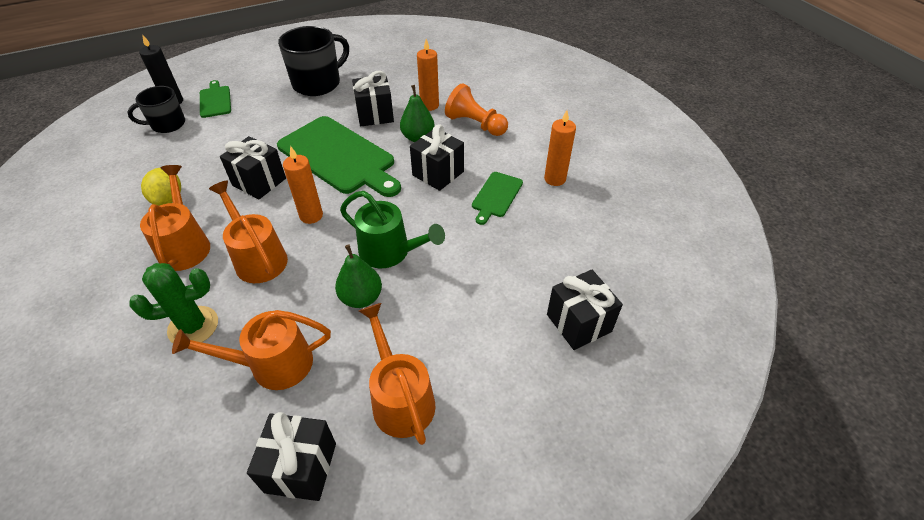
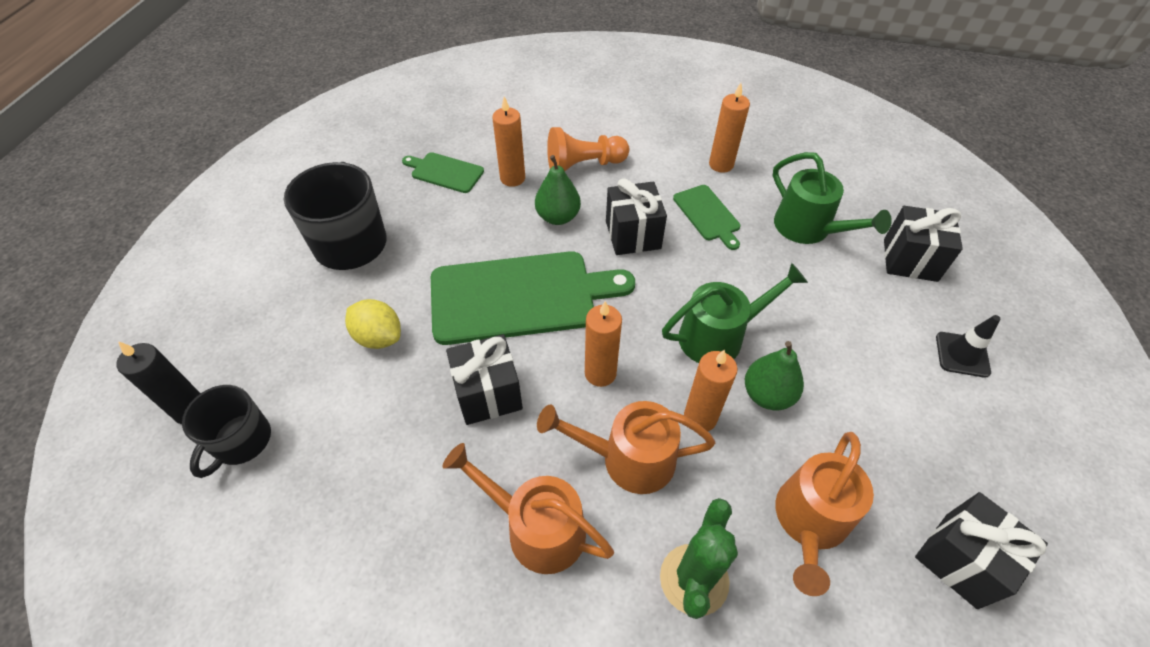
camera: 50 degrees left, 5 degrees up
(168, 199) = (421, 509): yellow lemon -> yellow lemon (379, 337)
(215, 100) = (253, 361): green cutting board -> green cutting board (445, 172)
(314, 274) = (700, 417): none -> orange candle
(375, 115) = (477, 227): black gift -> none
(400, 398) = (920, 433): orange watering can -> none
(506, 396) = (962, 354): none -> black traffic cone
(543, 251) = (808, 229): none -> green watering can

